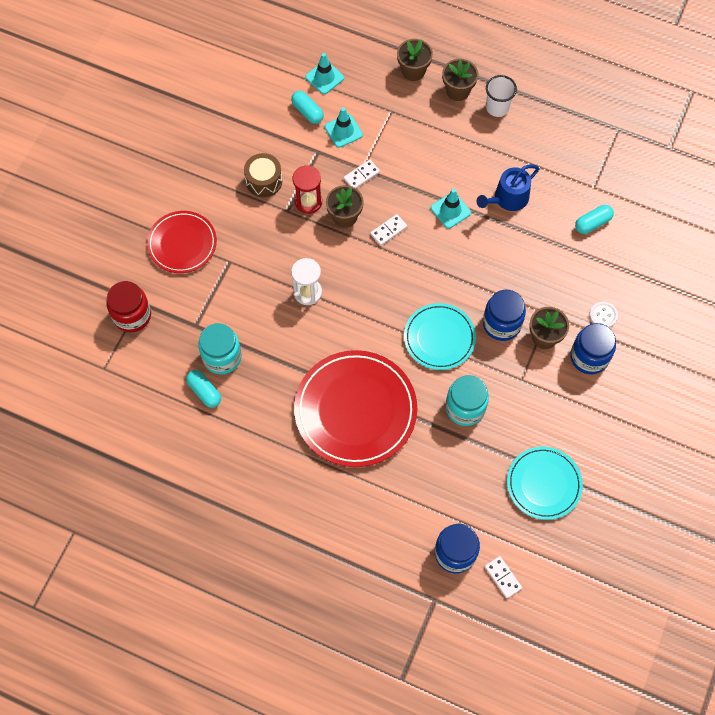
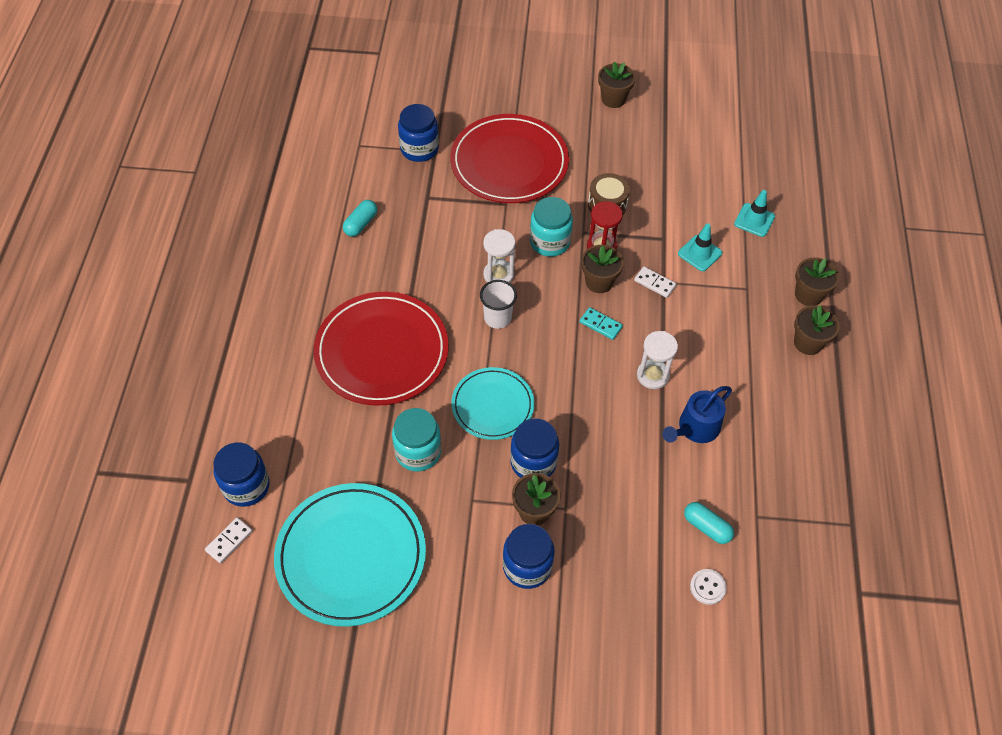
camera: 70 degrees right, 10 degrees down
(132, 315) = (419, 149): red jar -> blue jar
(141, 132) = (613, 99): none -> brown flower pot
(182, 243) = (509, 163): red plate -> red plate, size x1.67
(222, 357) = (401, 227): turquoise jar -> turquoise jar (549, 242)
(307, 112) = (705, 217): turquoise capsule -> none
(388, 230) = (600, 324): white domino -> turquoise domino
(450, 210) = (652, 375): turquoise traffic cone -> white hourglass
(497, 107) = (808, 387): white cup -> white cup (497, 318)
(508, 198) = (695, 428): blue watering can -> blue watering can turned 75 degrees counterclockwise
(544, 484) = (351, 556): turquoise plate -> turquoise plate, size x1.67
(603, 315) = (588, 569): white button -> white button (707, 587)

